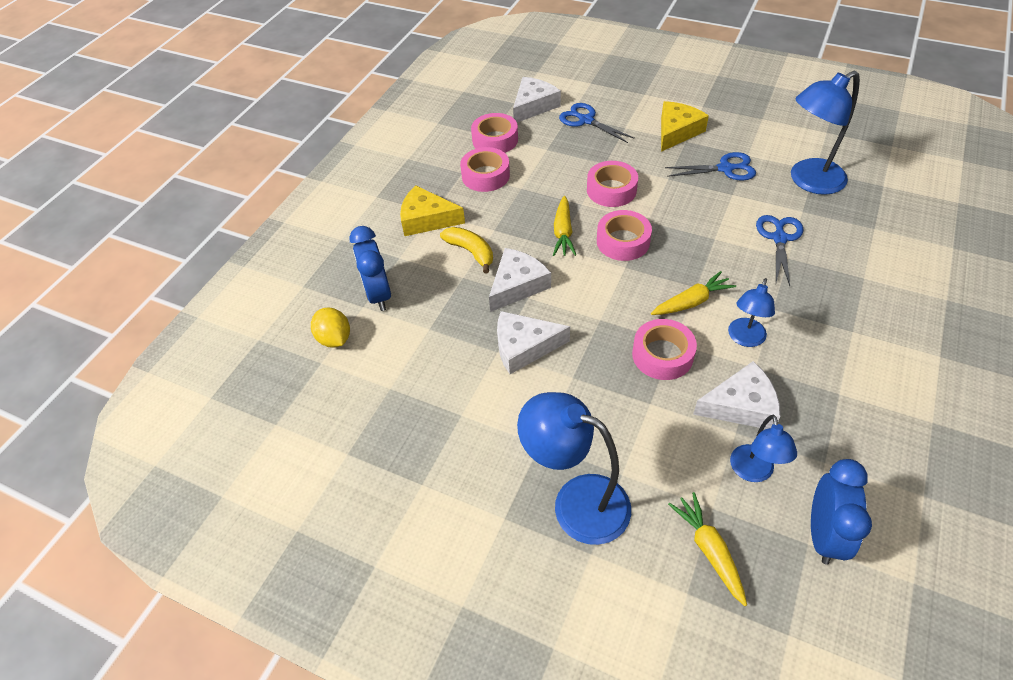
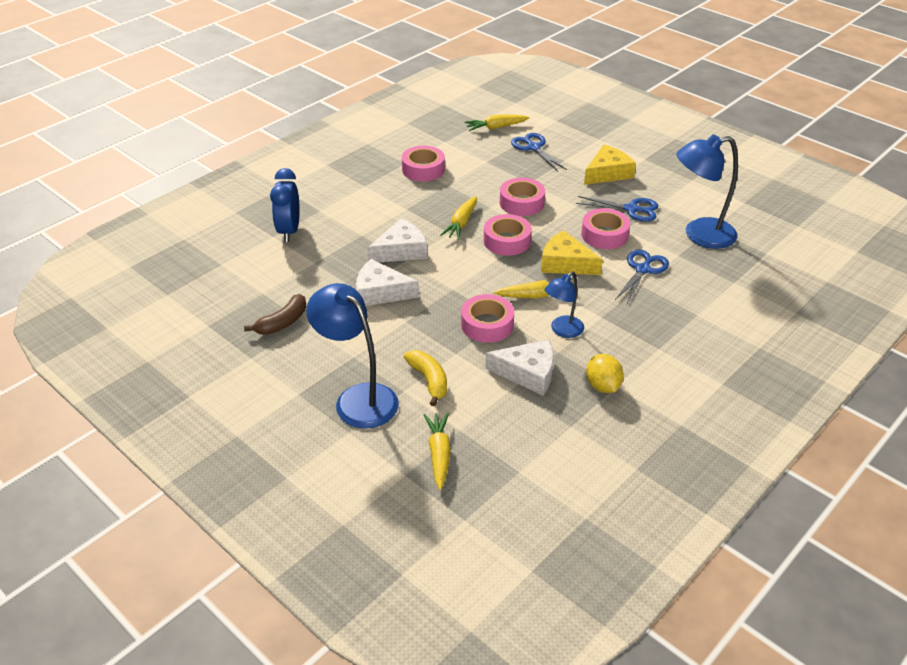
camera: 15 degrees right, 10 degrees down
(334, 339) = (239, 252): yellow lemon -> yellow lemon (602, 386)
(426, 219) = (357, 189): yellow cheese -> yellow cheese (565, 263)
(434, 422) = (282, 322): none -> brown banana
(471, 252) = (378, 219): yellow banana -> yellow banana (429, 380)
(495, 140) = (447, 145): pink tape -> pink tape (604, 235)
(533, 106) = (495, 127): white cheese -> yellow carrot
(753, 472) = (507, 417): blue lamp -> none
(823, 534) = (535, 469): blue clock -> none

